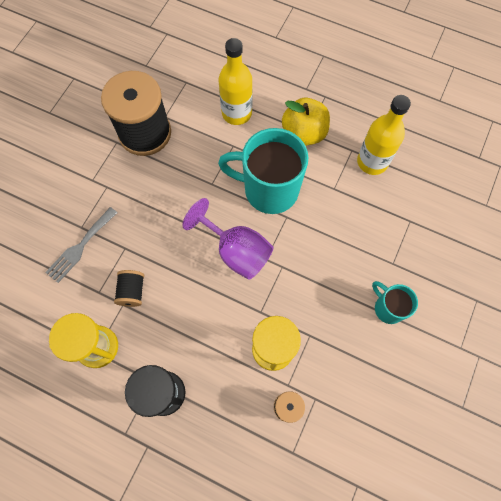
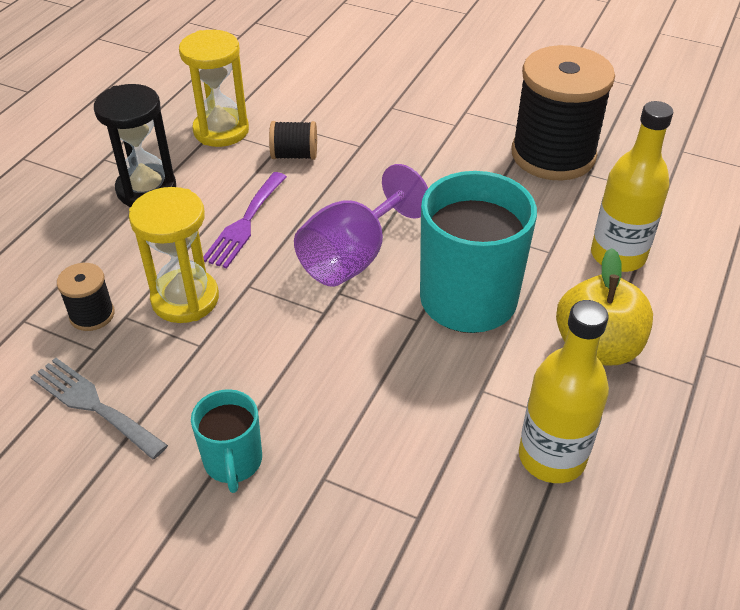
camera: 90 degrees right, 25 degrees down
(80, 247) = (361, 108): grey fork -> grey fork (93, 405)
(203, 319) = (245, 223): none -> purple fork
(388, 308) = (233, 462): turquoise mug -> turquoise mug turned 120 degrees clockwise

